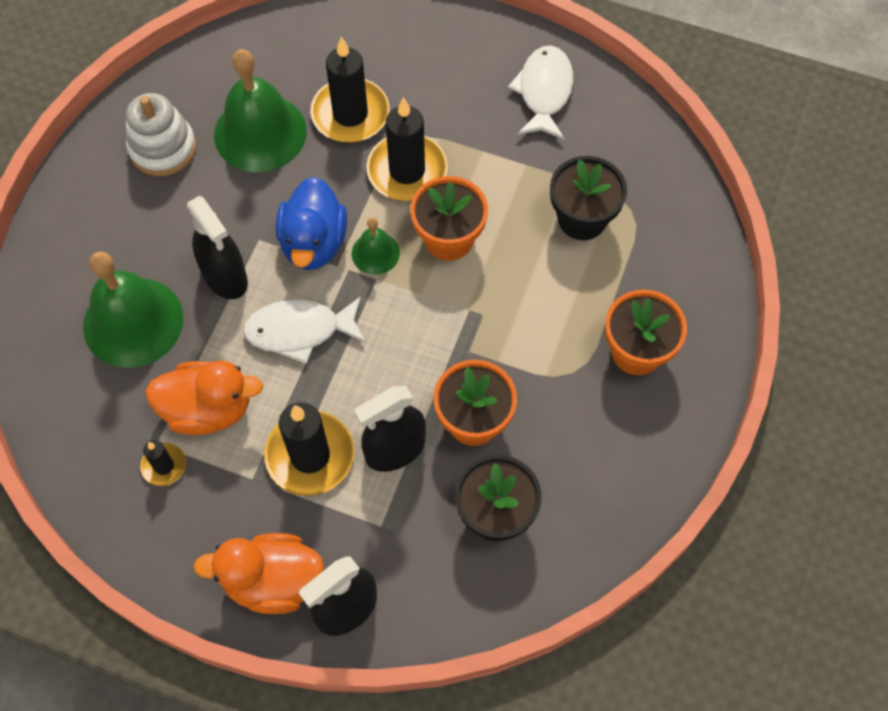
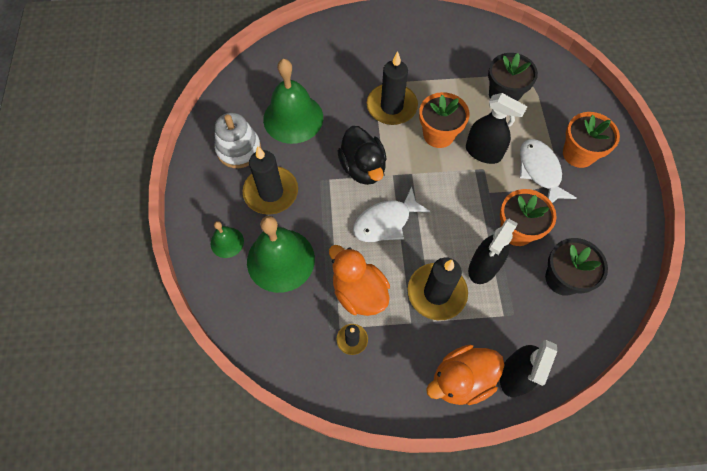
camera: 25 degrees left, 0 degrees up
(208, 409) = (359, 292): orange duck -> orange duck turned 105 degrees counterclockwise
(225, 276) = (321, 209): black spray bottle -> black spray bottle (483, 152)
(314, 243) = (363, 168): blue duck -> black duck
(350, 114) = (340, 88): black candle -> black candle (271, 192)
(375, 253) = (402, 159): green bell -> green bell (227, 242)
(544, 92) = (440, 36): white fish -> white fish (540, 171)

